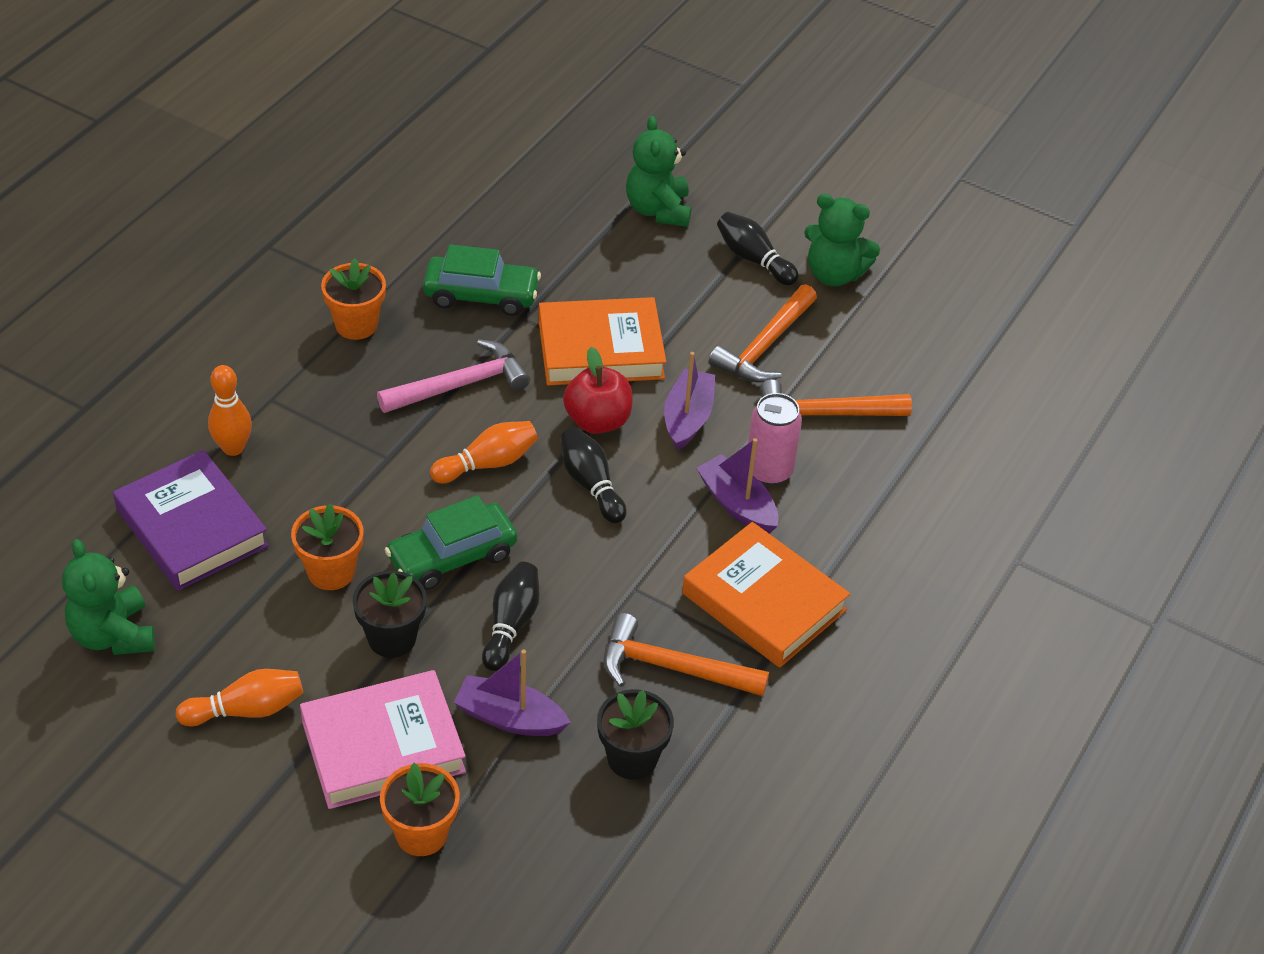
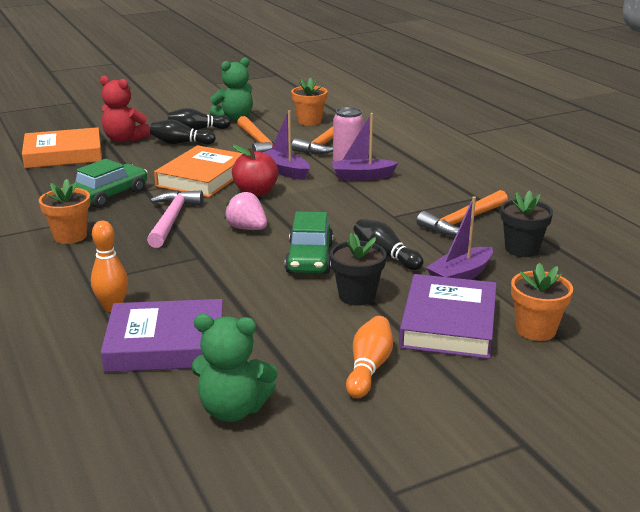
camera: 55 degrees left, 20 degrees down
(331, 572) = (275, 301): orange flower pot -> orange flower pot (309, 121)
(383, 746) = (448, 323): pink book -> purple book
(488, 463) = (247, 228): orange bowling pin -> pink strawberry
(591, 484) = (301, 206): black bowling pin -> black bowling pin (180, 143)
(658, 210) = (124, 139): green teddy bear -> red teddy bear
(764, 602) = (437, 188): orange book -> orange book (63, 154)

